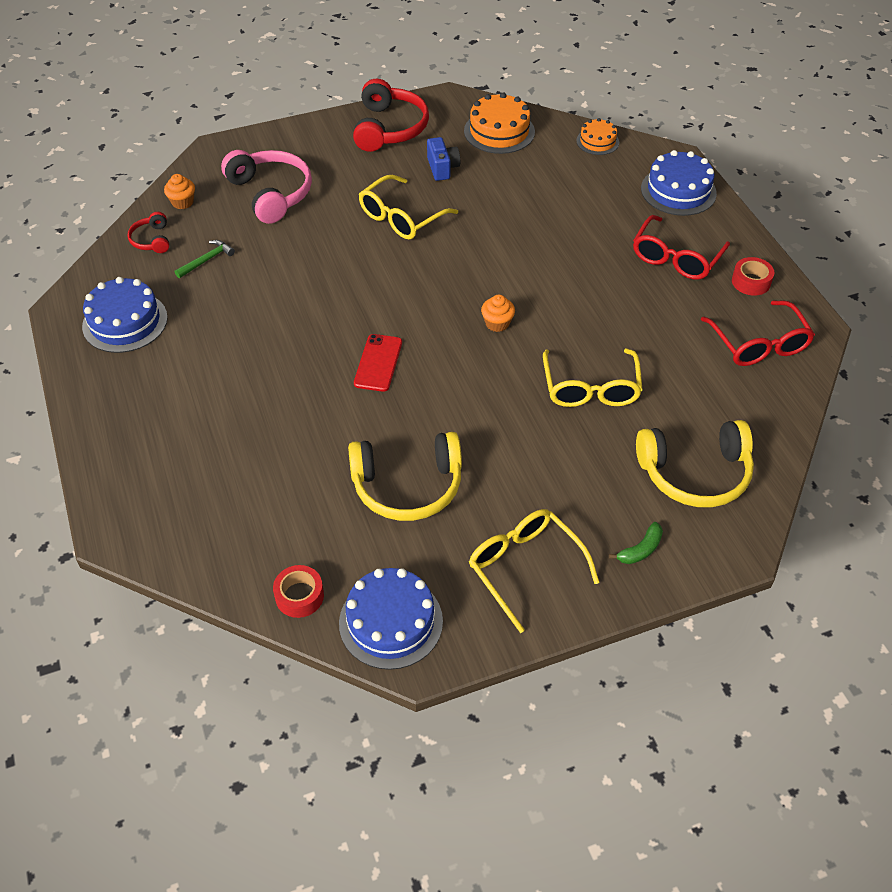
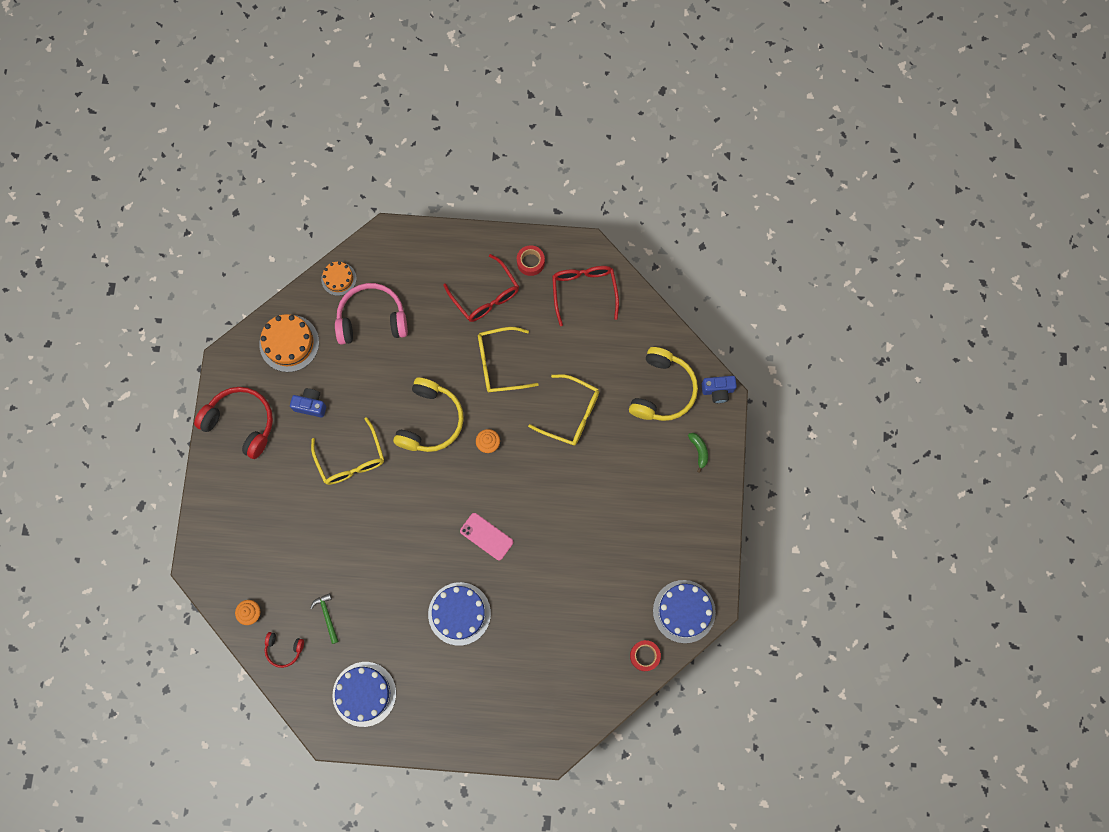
camera: 65 degrees left, 25 degrees up
(271, 193) = (275, 543): pink headphones -> pink headphones (372, 319)
(378, 363) = (486, 536): red phone -> pink phone
(407, 486) = (595, 561): yellow headphones -> yellow headphones (430, 421)
(525, 568) = (682, 521): yellow glasses -> yellow glasses (500, 363)
(678, 191) = (421, 254): blue cake -> blue cake (459, 613)
(744, 539) = (718, 391): none -> blue camera
(758, 343) = (584, 292): red glasses -> red glasses turned 105 degrees counterclockwise

